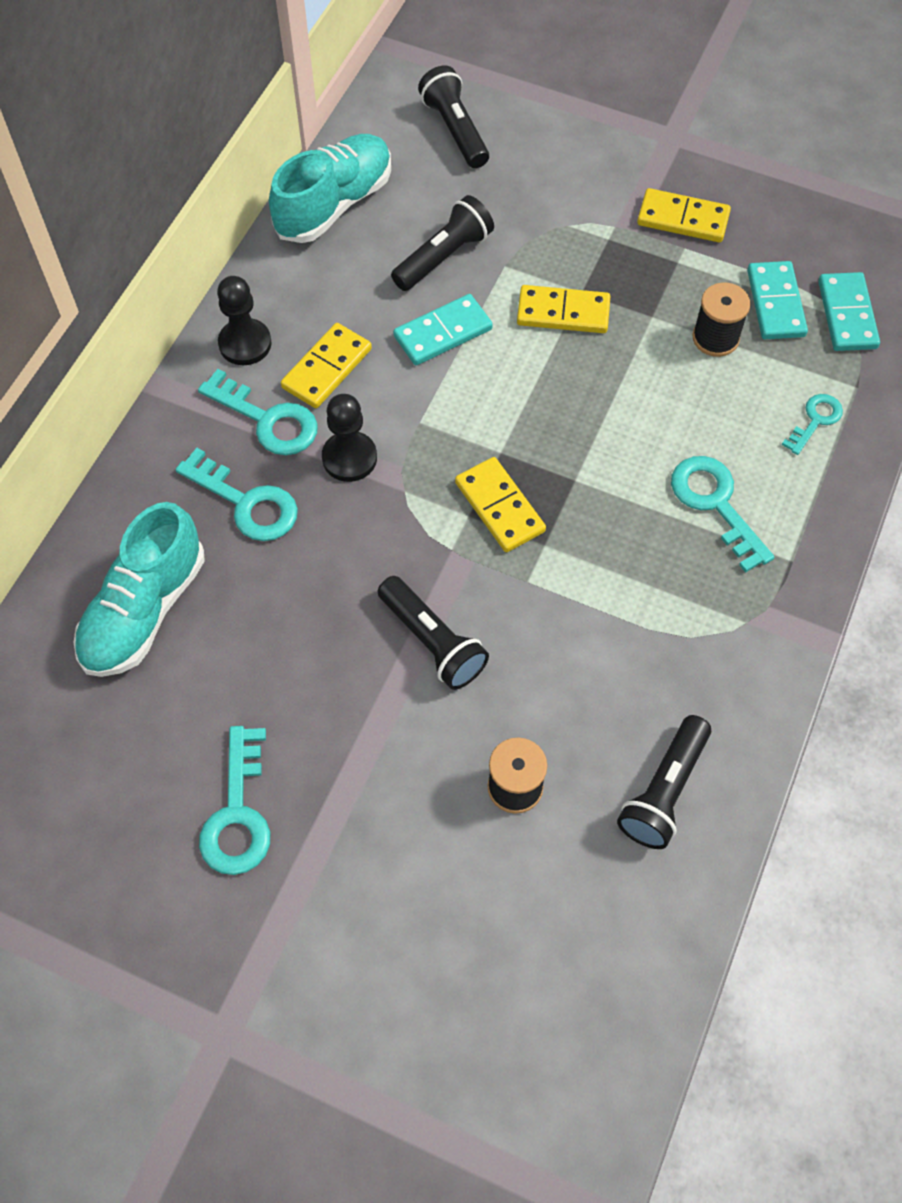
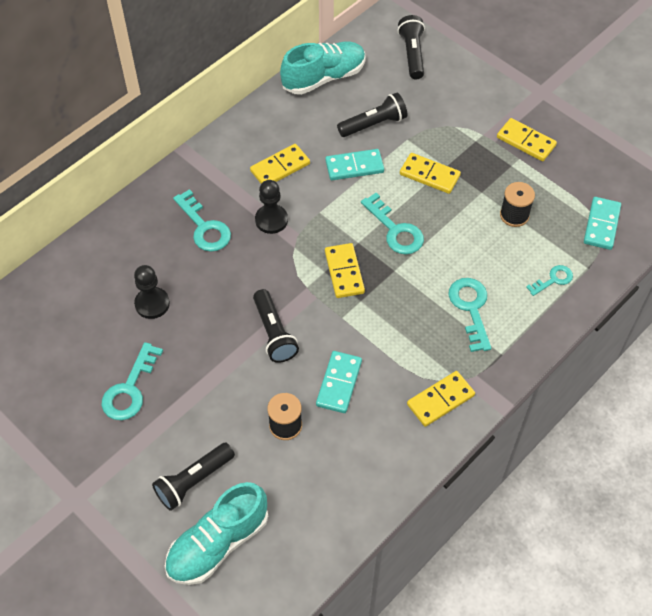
camera: 20 degrees right, 5 degrees down
(144, 610) = (125, 267): turquoise shoe -> turquoise shoe (218, 543)
(245, 344) = (240, 141): black pawn -> black pawn (152, 304)
(267, 419) = (235, 186): turquoise key -> turquoise key (395, 230)
(664, 791) = (368, 455): black flashlight -> black flashlight (193, 481)
(733, 664) = (440, 400): none -> yellow domino
(775, 303) = (560, 206): turquoise domino -> turquoise domino (339, 383)

